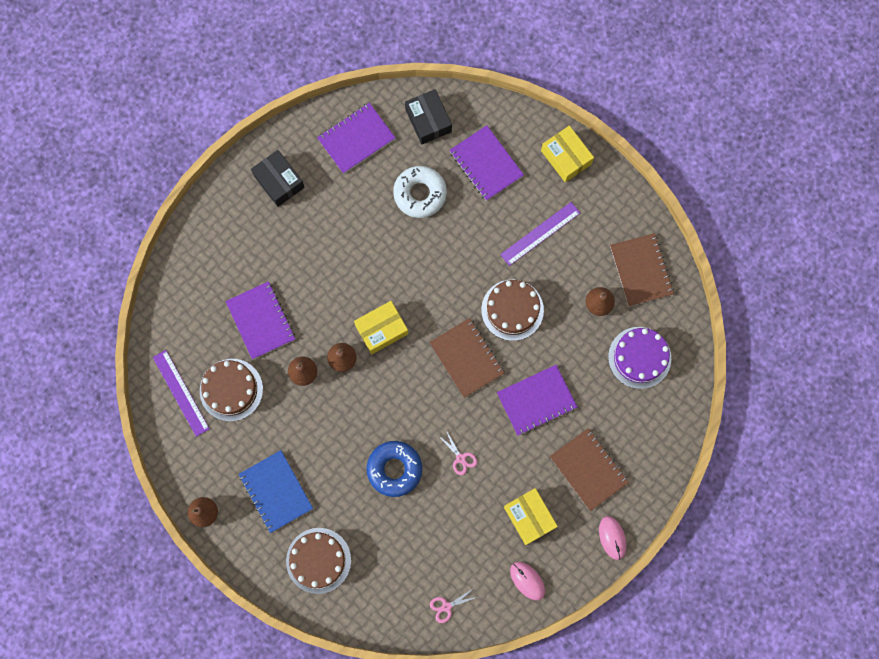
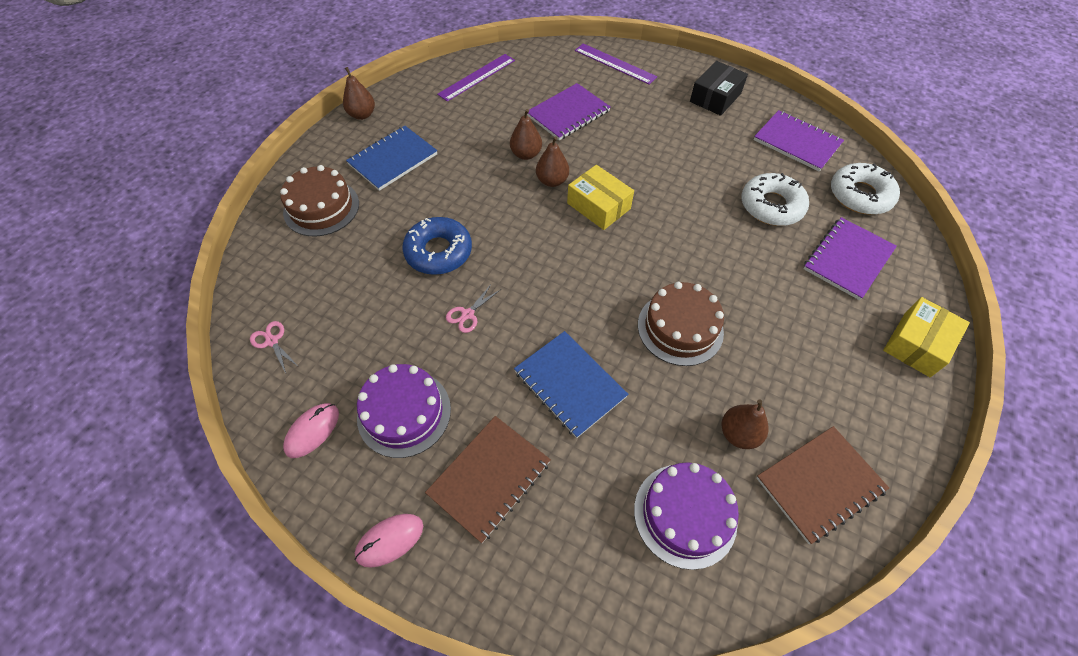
camera: 75 degrees right, 20 degrees down
(231, 389) = (490, 108): brown cake -> none
(428, 120) = (860, 195): black box -> white donut
(467, 358) = (597, 293): brown notebook -> none
(529, 517) = (404, 413): yellow box -> purple cake
(536, 400) = (569, 384): purple notebook -> blue notebook
(540, 233) = (796, 337): purple ruler -> purple ruler (615, 64)

